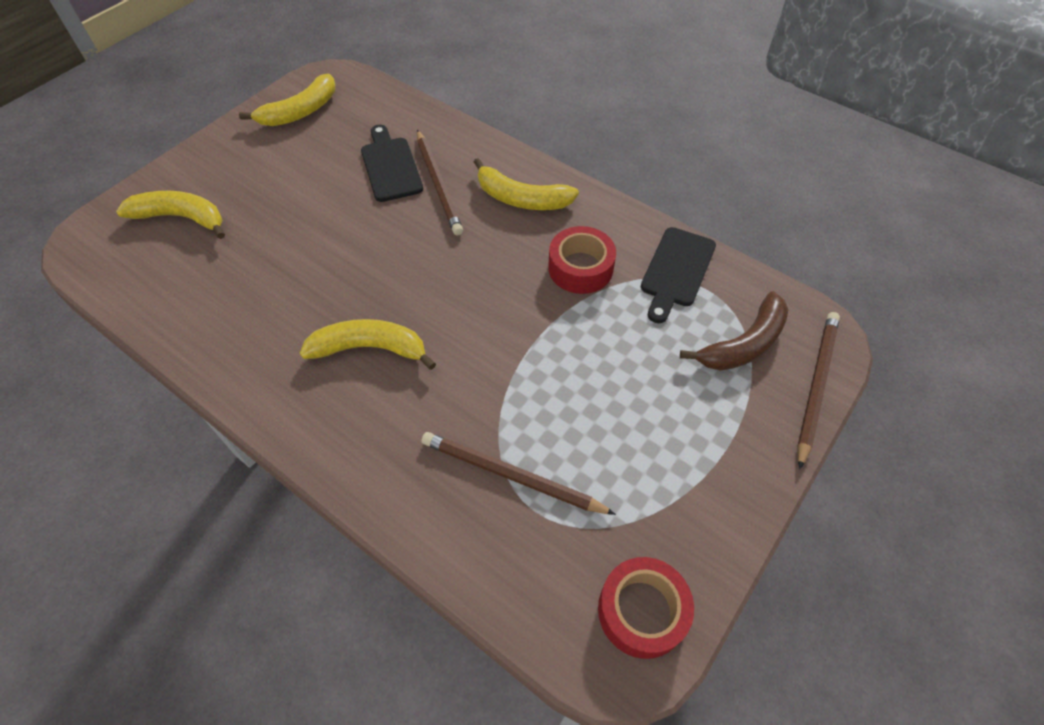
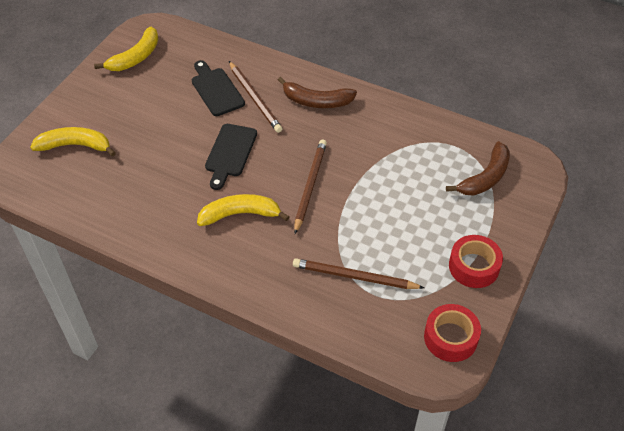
camera: 10 degrees left, 5 degrees down
(521, 198) = (316, 101): yellow banana -> brown banana
(580, 268) = (368, 143): red tape -> red tape (474, 266)
(676, 271) = (433, 136): black cutting board -> black cutting board (230, 153)
(816, 386) = (534, 197): brown pencil -> brown pencil (310, 186)

